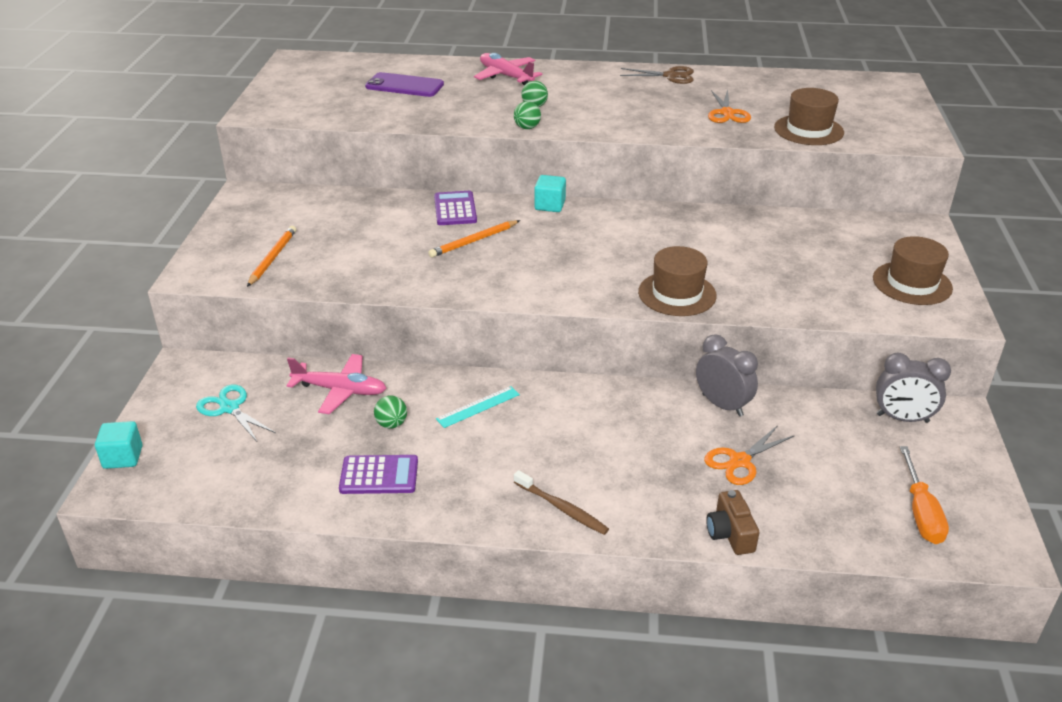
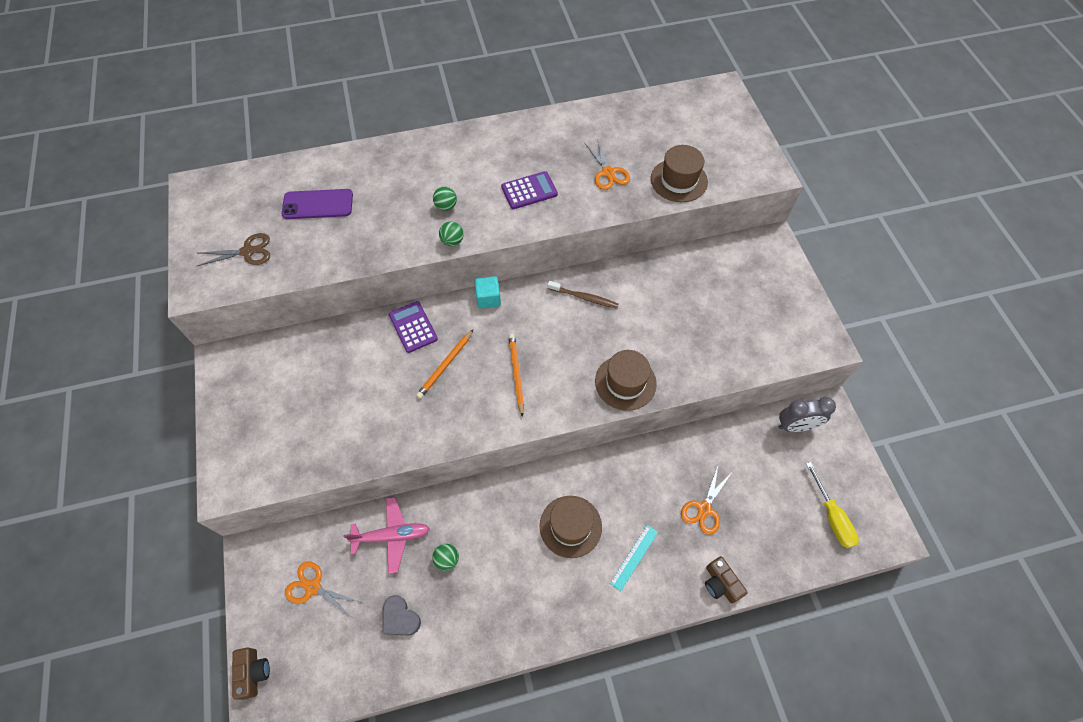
camera: 20 degrees left, 25 degrees up
(123, 457) = (253, 673): turquoise cube -> brown camera
(229, 408) = (313, 587): turquoise scissors -> orange scissors
(272, 258) = (286, 442): orange pencil -> orange pencil (516, 374)
(309, 457) = (400, 618): none -> grey heart
(379, 475) = (460, 617): purple calculator -> purple calculator (529, 191)
(478, 407) = (503, 517): turquoise ruler -> turquoise ruler (634, 557)
(506, 76) = (402, 165): pink plane -> none
(561, 508) = (602, 601): brown toothbrush -> brown toothbrush (584, 297)
(670, 76) = (543, 127): brown scissors -> brown scissors (248, 251)
(722, 405) = (674, 454): grey clock -> none
(912, 283) = (785, 315): brown hat -> brown hat (570, 526)
(921, 512) = (831, 517): orange screwdriver -> yellow screwdriver

